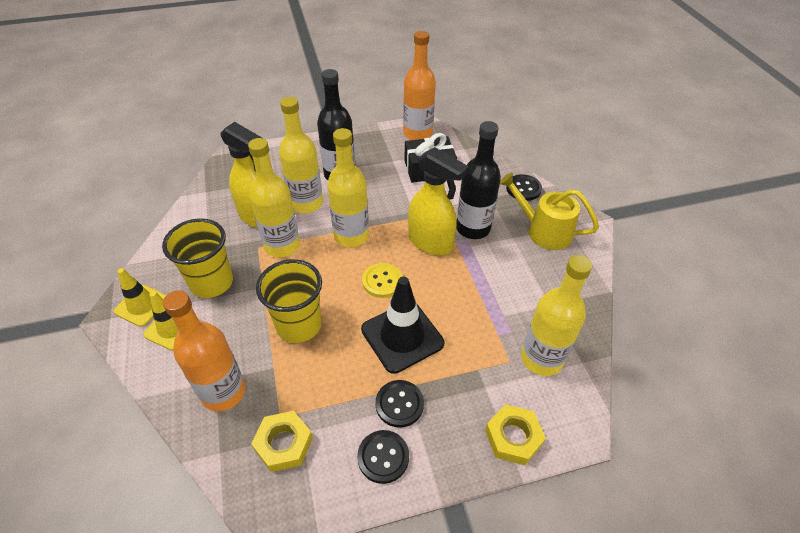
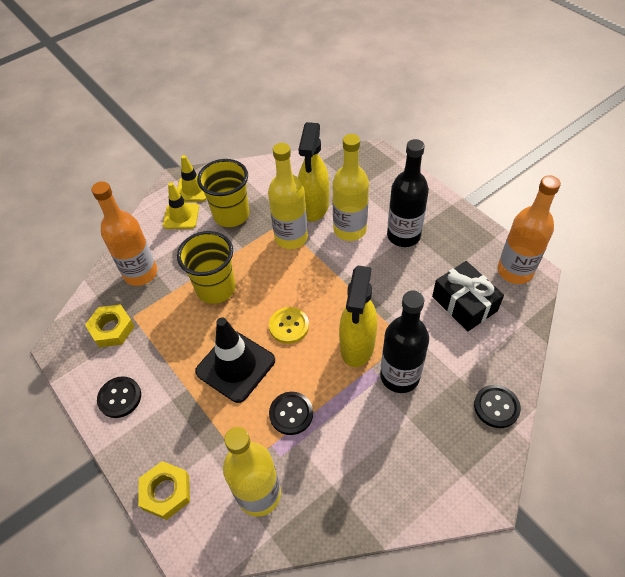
camera: 70 degrees right, 5 degrees up
(351, 236) = (330, 280): yellow bottle -> none
(399, 404) = (168, 390): black button -> black button (291, 414)
(543, 230) = (438, 448): yellow watering can -> none

